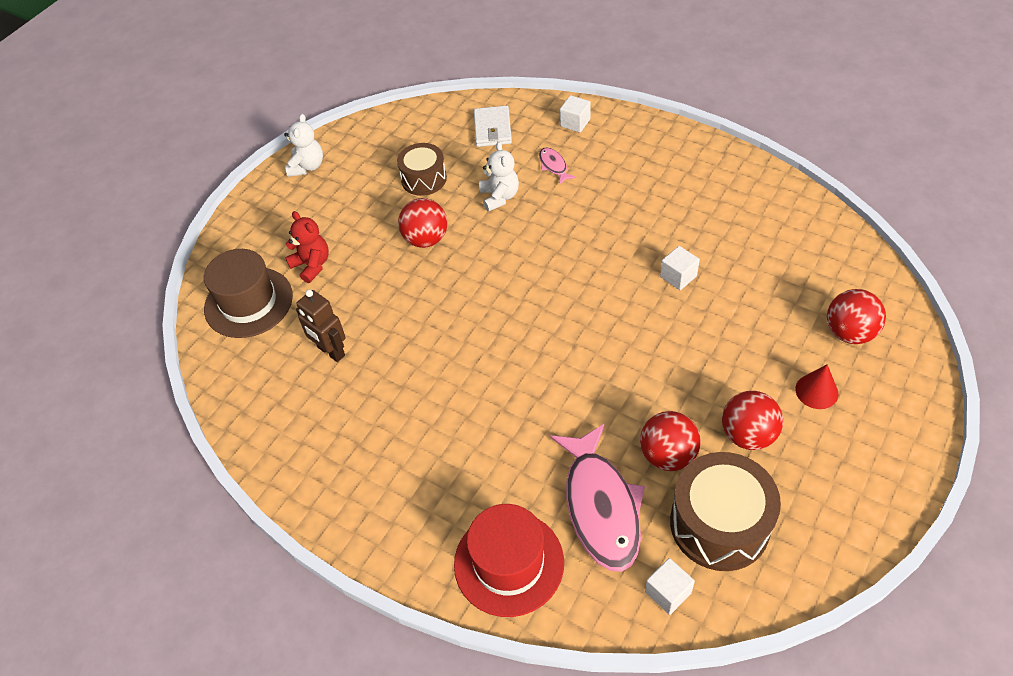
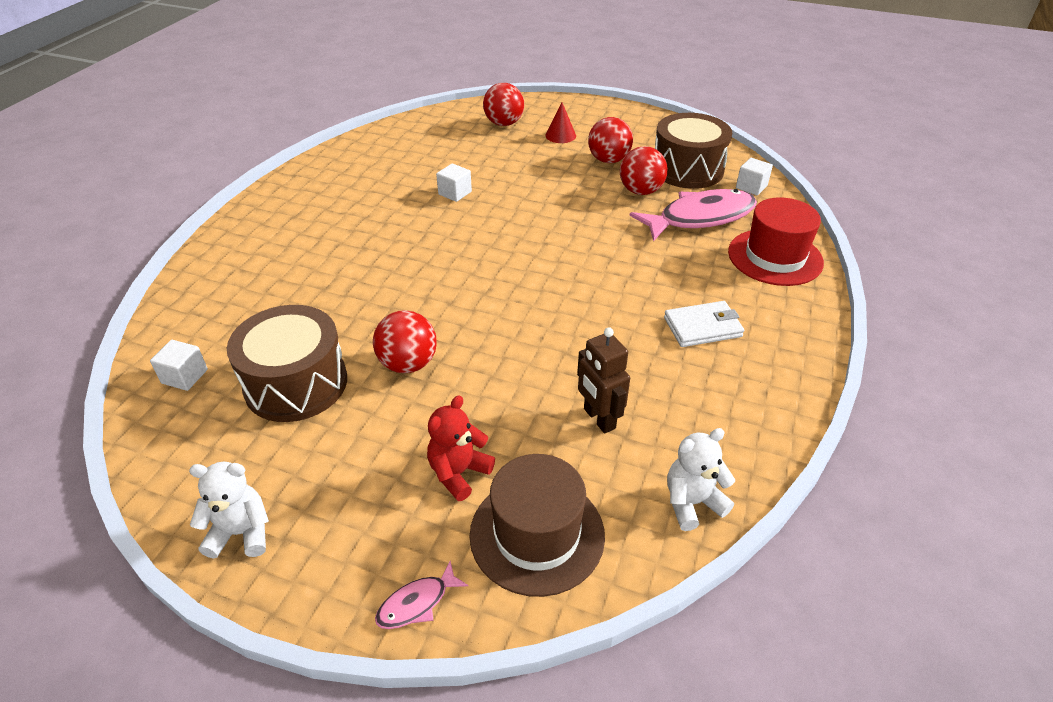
camera: 105 degrees left, 10 degrees down
(331, 351) = (599, 419): brown robot -> brown robot turned 120 degrees clockwise
(424, 179) = (296, 383): brown drum -> brown drum, size x1.60
(492, 129) = (210, 332): white wallet -> white wallet (702, 327)
(499, 197) = (339, 311): white teddy bear -> white teddy bear (692, 502)
(554, 166) = (292, 275): pink fish -> pink fish (417, 603)
(575, 123) = (219, 266): white cube -> white cube (184, 376)

